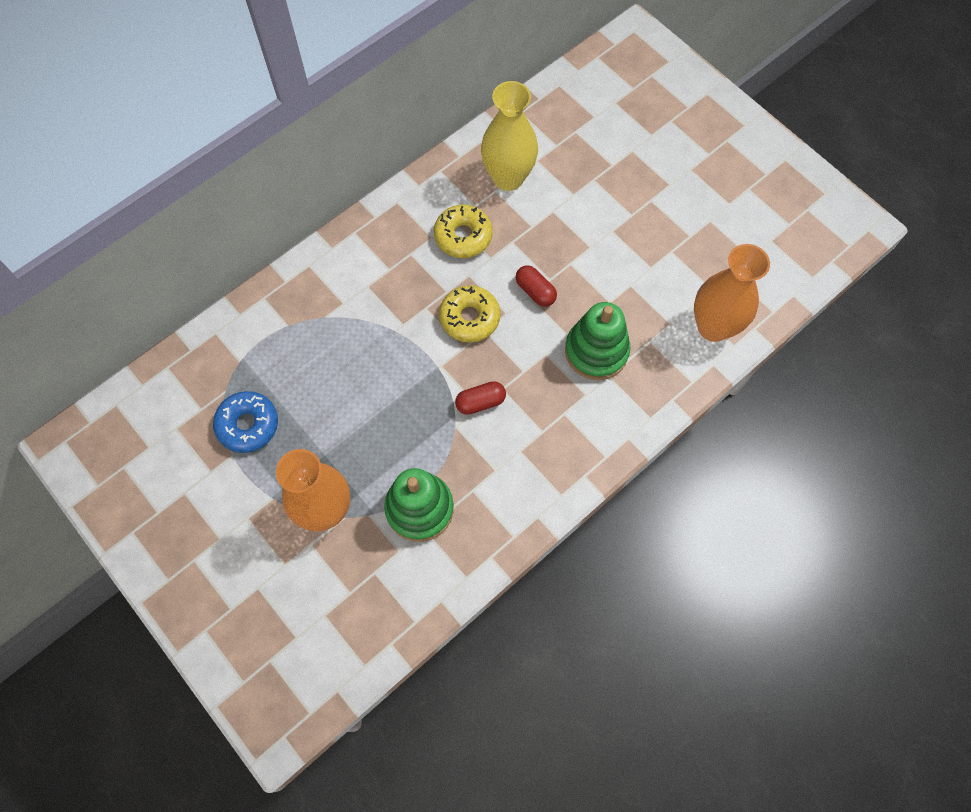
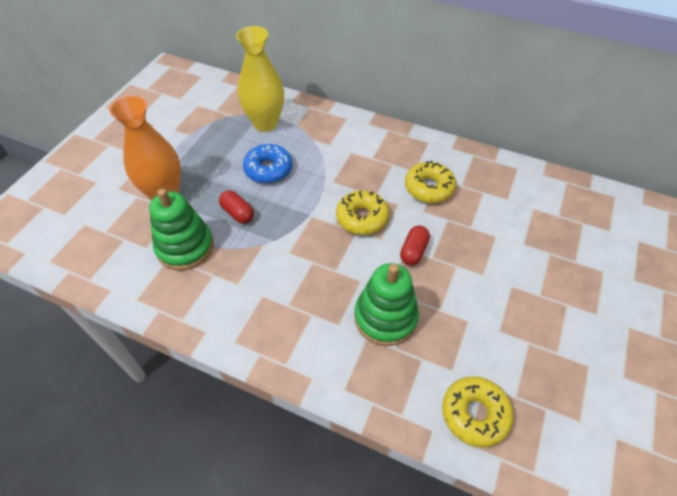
camera: 65 degrees right, 15 degrees down
(248, 425) = (213, 134): blue donut -> blue donut (268, 169)
(480, 402) = (293, 252): red capsule -> red capsule (238, 213)
(508, 178) = (501, 196): yellow vase -> yellow vase (265, 123)
(713, 327) = (475, 414): orange vase -> yellow donut

